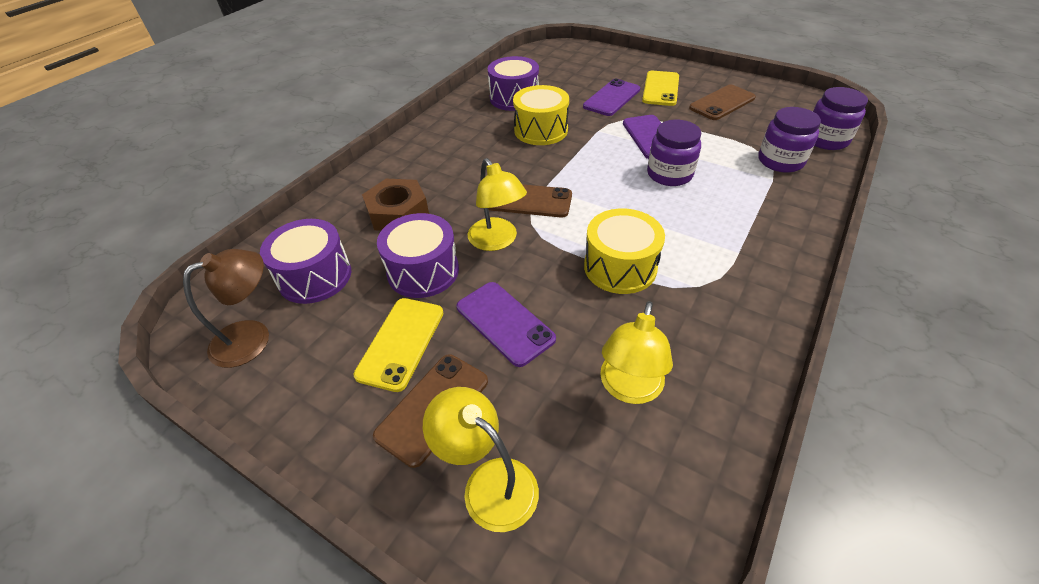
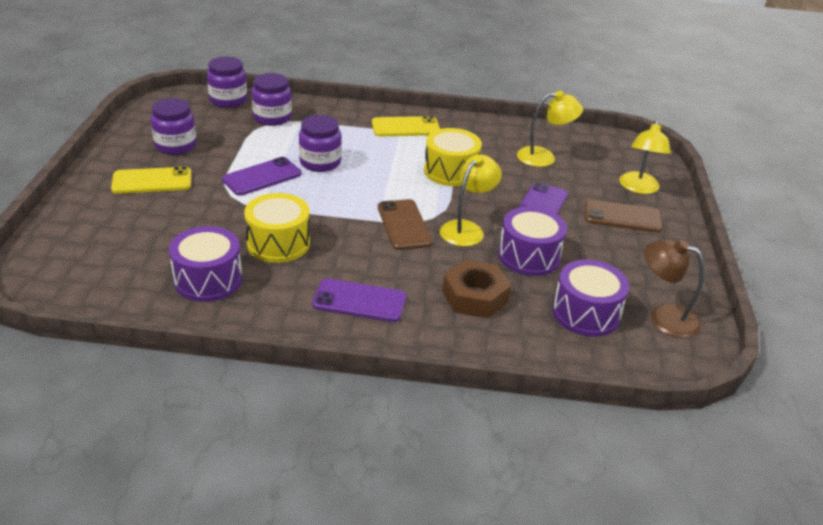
camera: 120 degrees left, 10 degrees down
(401, 343) = (596, 244): yellow phone -> yellow phone (405, 127)
(612, 98) = (185, 209): purple phone -> purple phone (359, 301)
(722, 103) = (175, 145): brown phone -> purple jar

